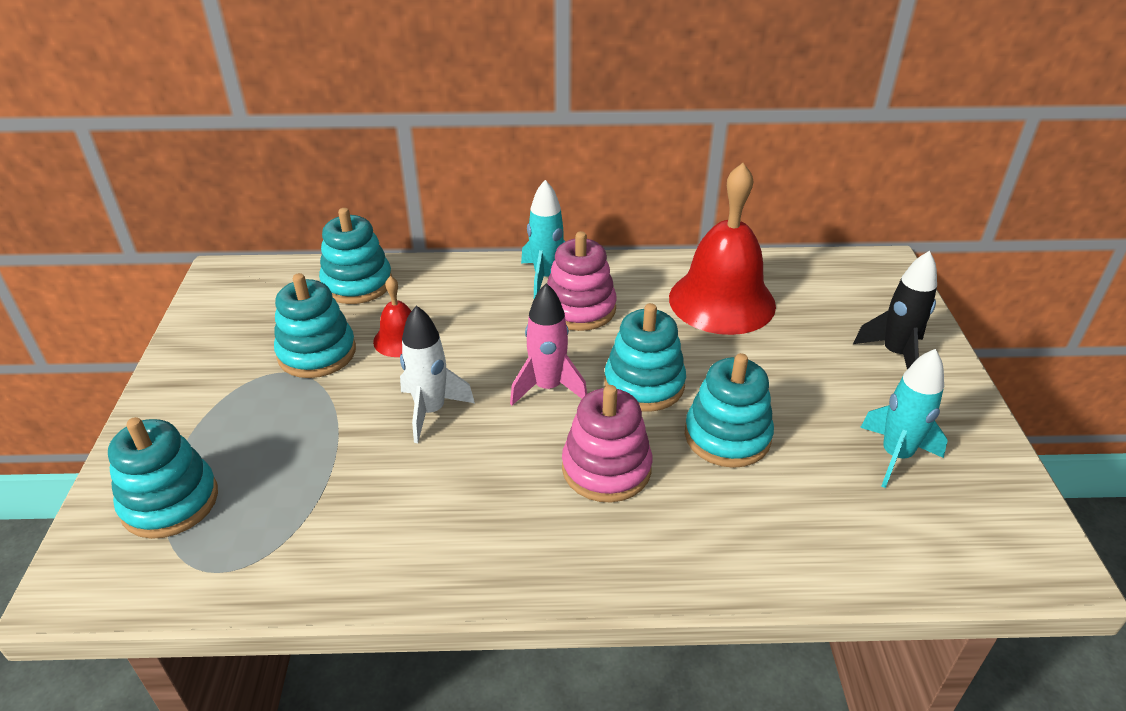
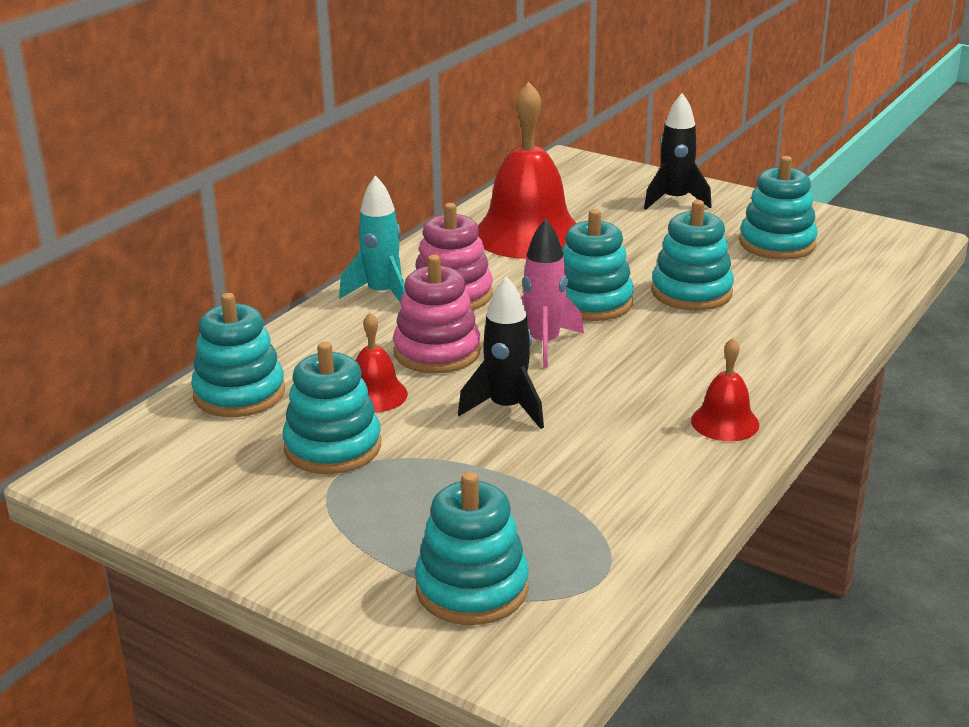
camera: 55 degrees left, 10 degrees down
(431, 411) = (506, 408): white rocket -> black rocket
(509, 553) = (725, 422): none -> red bell
(606, 468) = (673, 351): pink stacking toy -> pink stacking toy (437, 352)
(895, 456) = (777, 243): turquoise rocket -> turquoise stacking toy

